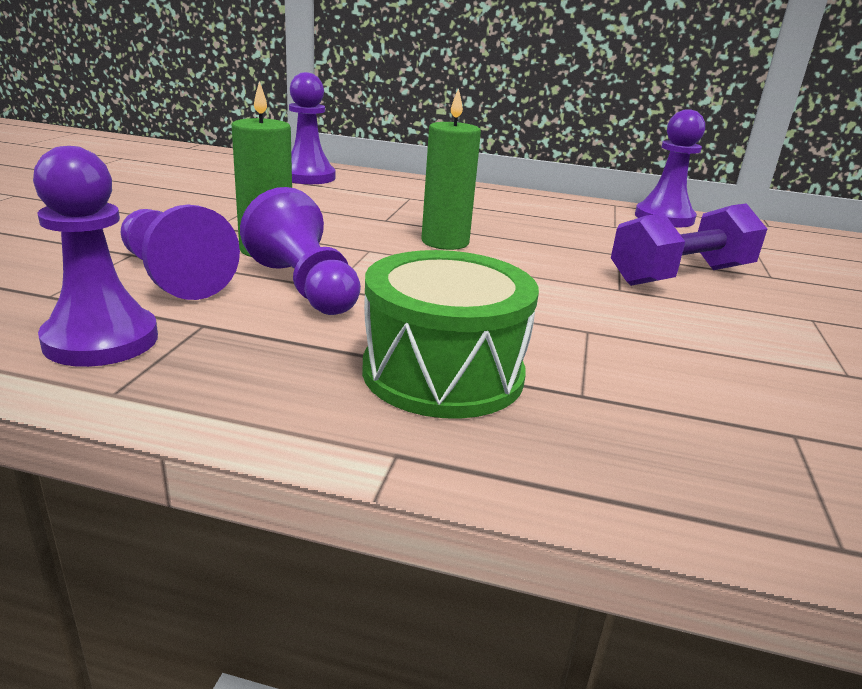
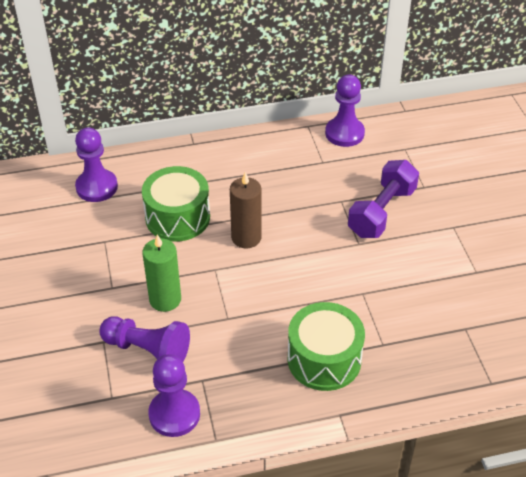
camera: 25 degrees left, 20 degrees up
(304, 286) = (216, 325): purple pawn -> none
(372, 210) = (177, 217): none -> green drum
(445, 242) = (246, 237): green candle -> brown candle

